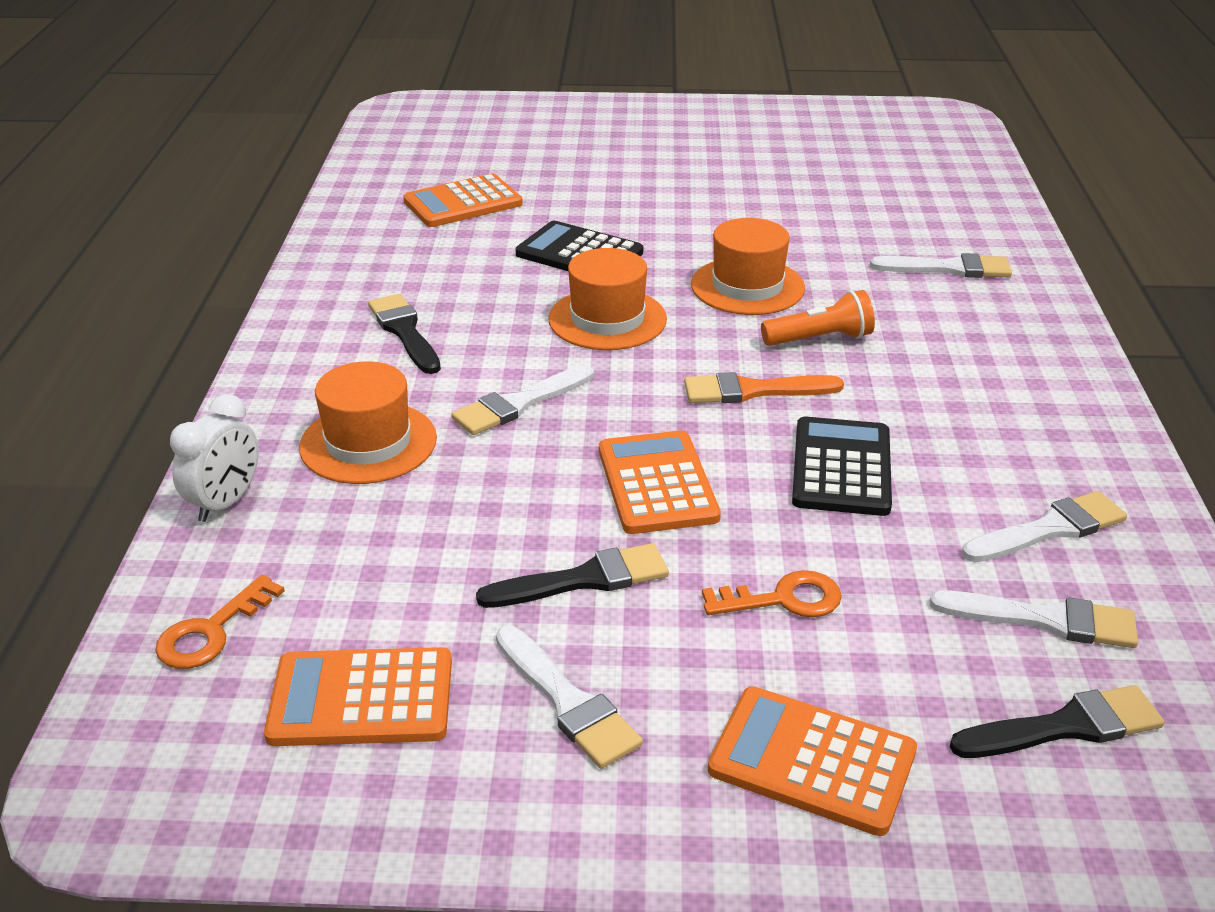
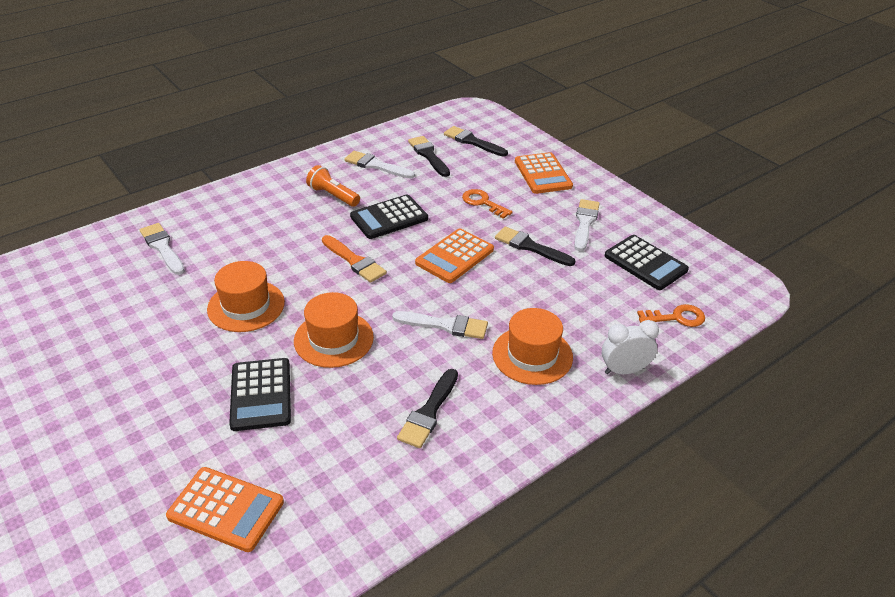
camera: 130 degrees left, 5 degrees up
(361, 699) = (645, 263): orange calculator -> black calculator
(820, 339) = (284, 260): orange flashlight -> orange flashlight (333, 195)
(1045, 620) = (428, 155): white brush -> black brush

